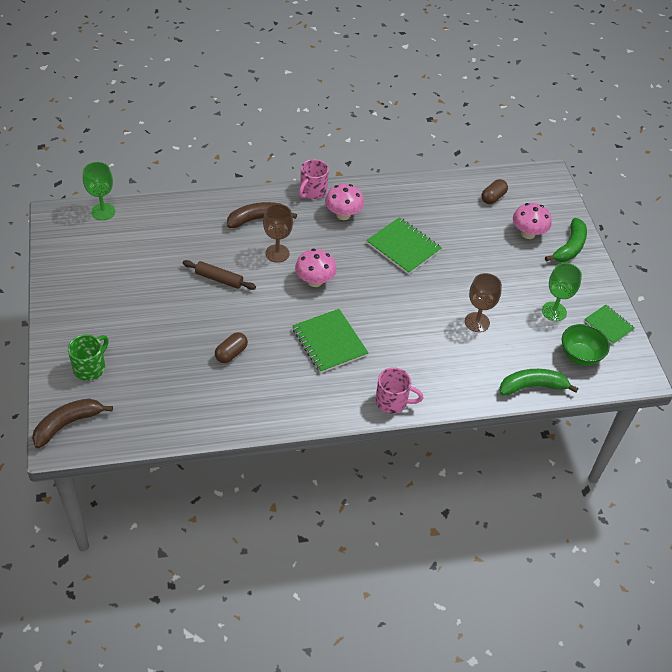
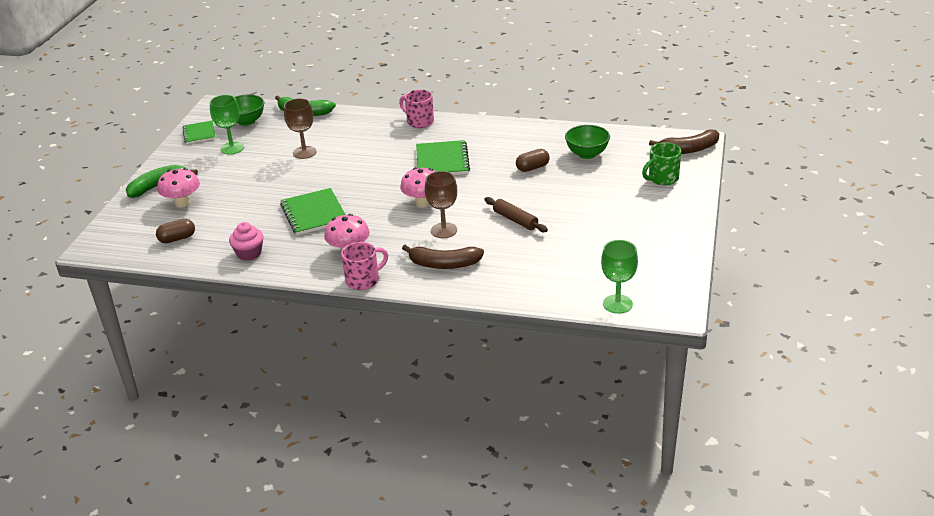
camera: 150 degrees left, 15 degrees down
(181, 389) = (587, 154): none -> green bowl
(422, 196) = (249, 253): none -> pink cupcake

